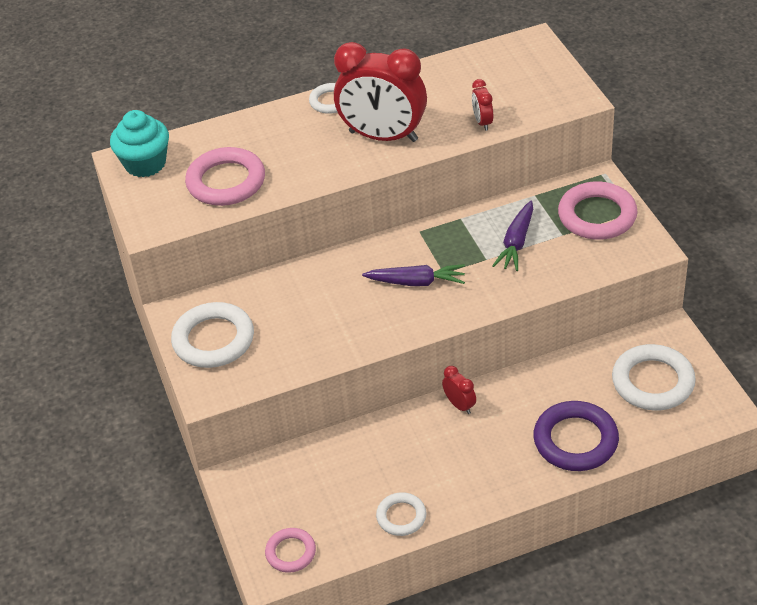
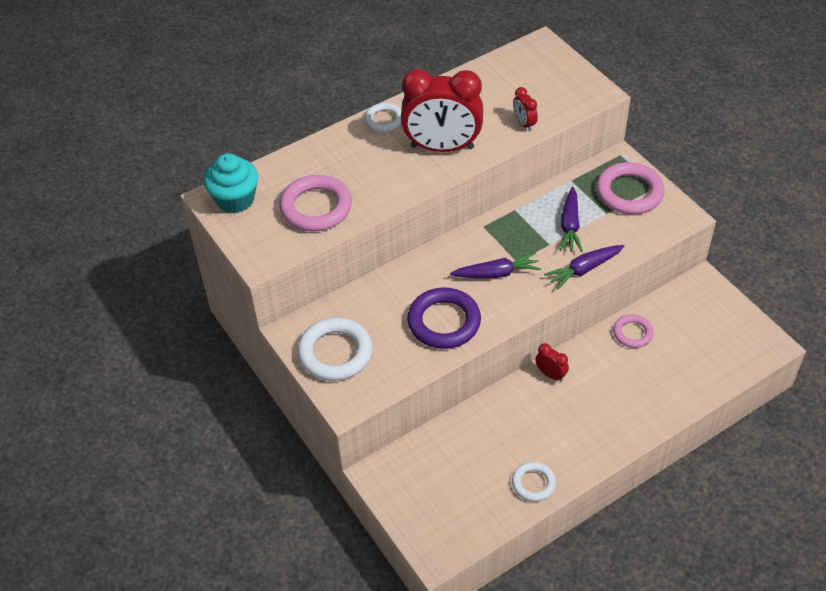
camera: 15 degrees left, 5 degrees up
(291, 552) = (449, 533): pink ring -> pink ring (632, 333)
(516, 291) = (584, 269): none -> purple carrot
(575, 440) = (657, 391): purple ring -> purple ring (444, 322)
(653, 382) = (703, 329): white ring -> none

